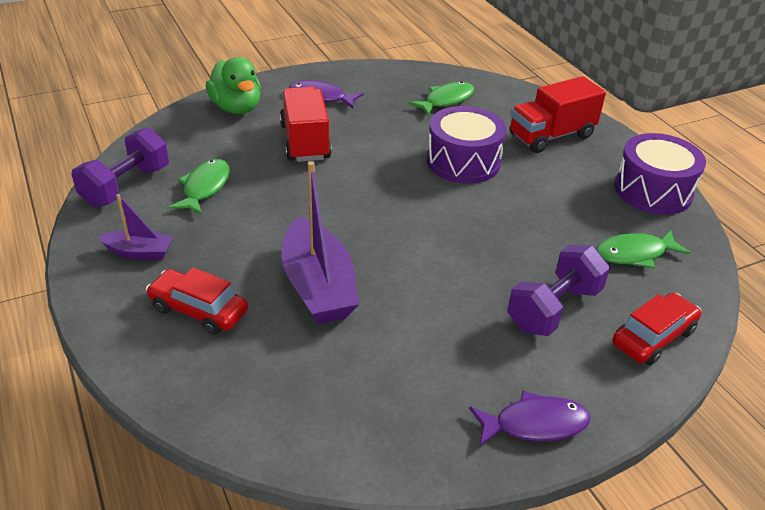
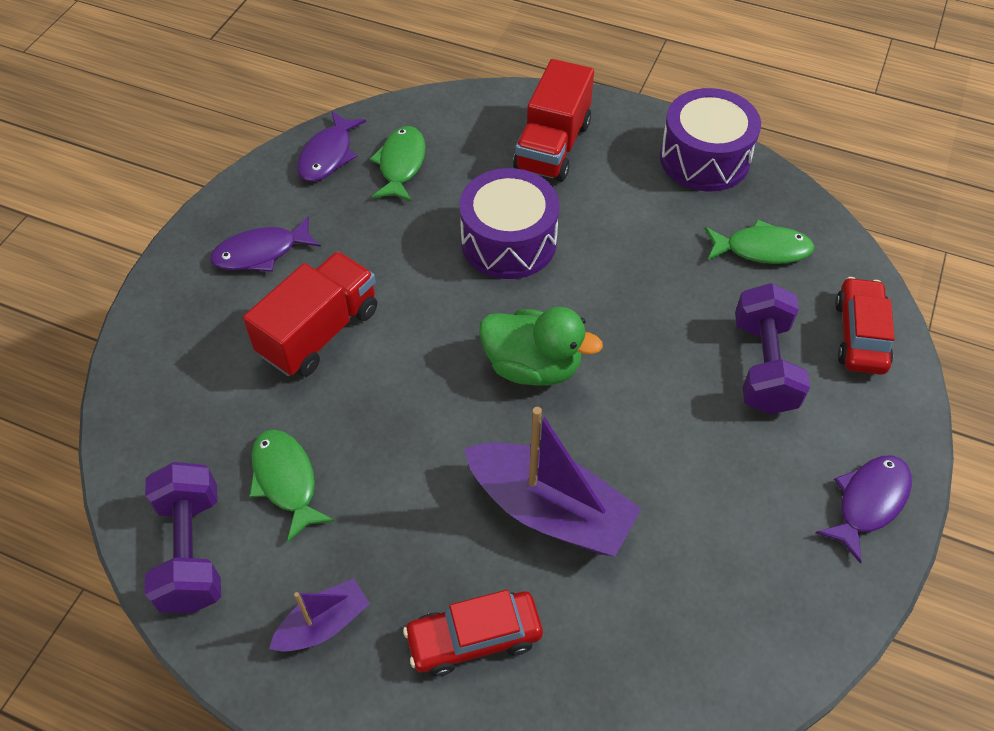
camera: 40 degrees left, 15 degrees up
(236, 108) = (180, 338): green duck -> green duck (533, 366)
(305, 142) = (319, 332): red truck -> red truck turned 90 degrees clockwise
(410, 78) = (328, 155): none -> purple fish
(635, 254) = (761, 249): green fish -> green fish turned 120 degrees counterclockwise

